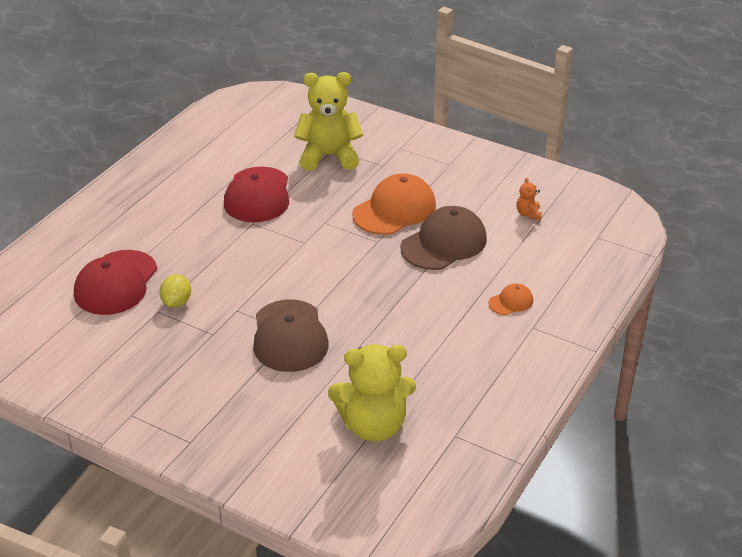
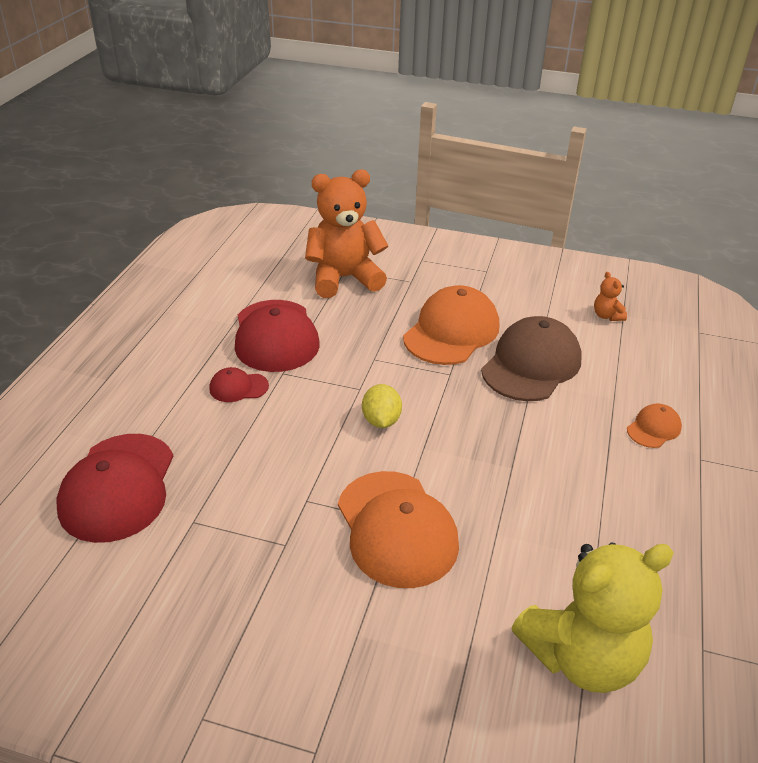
camera: 15 degrees left, 0 degrees up
(176, 302) = (216, 503): yellow lemon -> yellow lemon (381, 421)
(217, 229) = (238, 387): none -> red cap
(289, 336) = (396, 528): brown cap -> orange cap
(329, 156) = (344, 278): yellow teddy bear -> orange teddy bear

